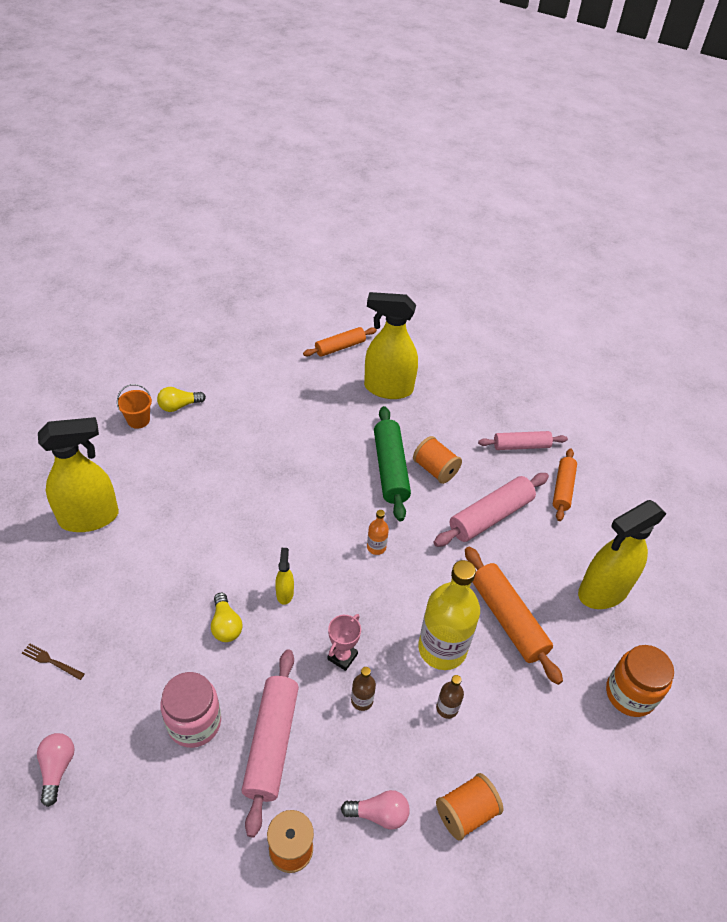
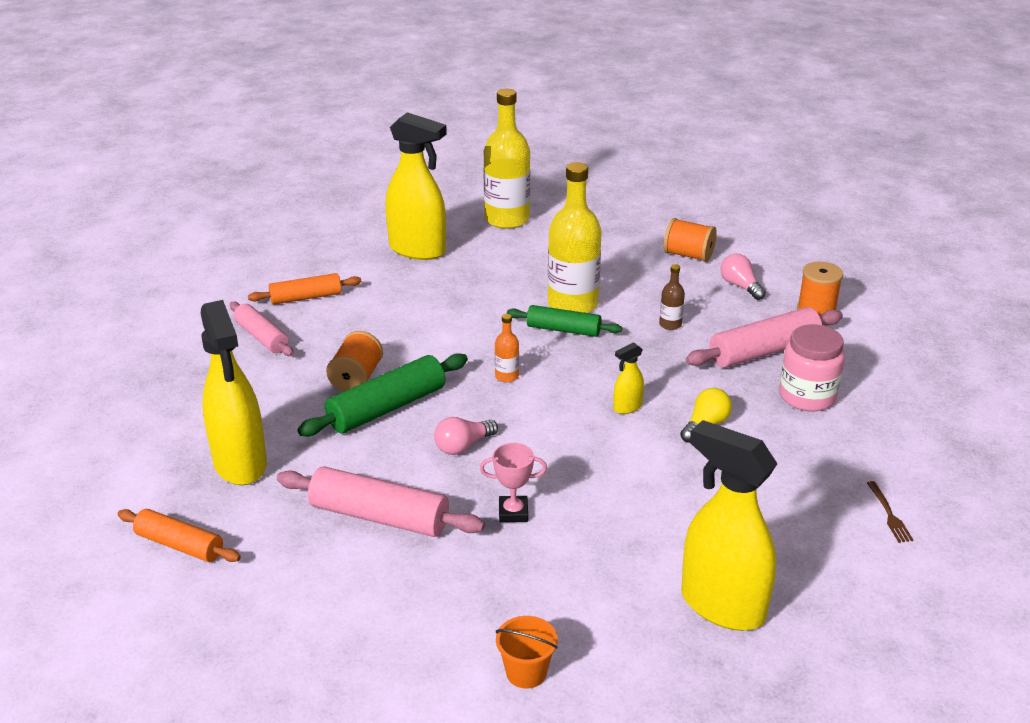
camera: 120 degrees left, 15 degrees down
(57, 768) = (946, 447): pink light bulb -> pink light bulb (463, 446)
(179, 406) = (456, 645): yellow light bulb -> none
(342, 656) = (646, 349): pink trophy -> pink trophy (513, 512)
(409, 618) = (563, 330): none -> green rolling pin
(447, 708) = (622, 286): brown bottle -> none
(490, 516) = (389, 325): pink rolling pin -> pink rolling pin (379, 516)
(507, 619) = (502, 284): orange rolling pin -> none
(630, 694) = (507, 219): orange jar -> yellow bottle

